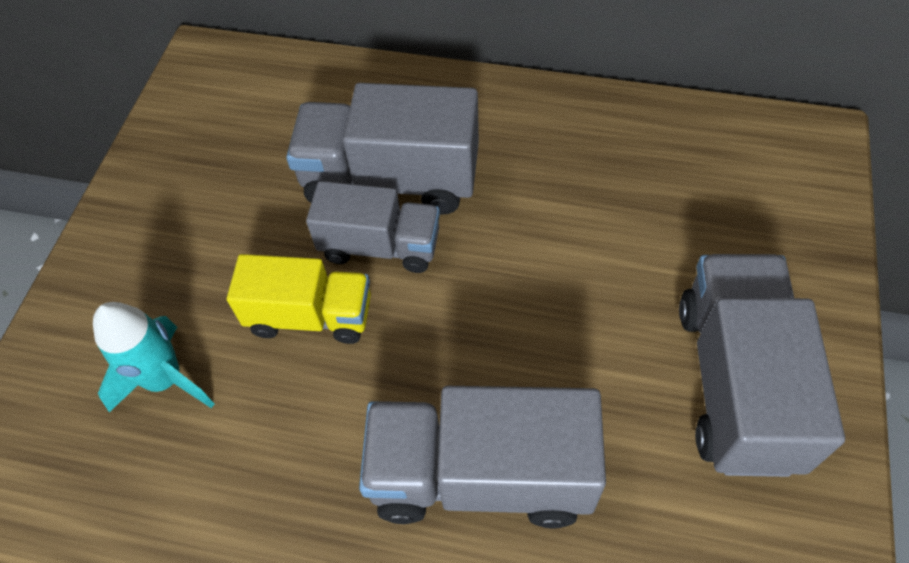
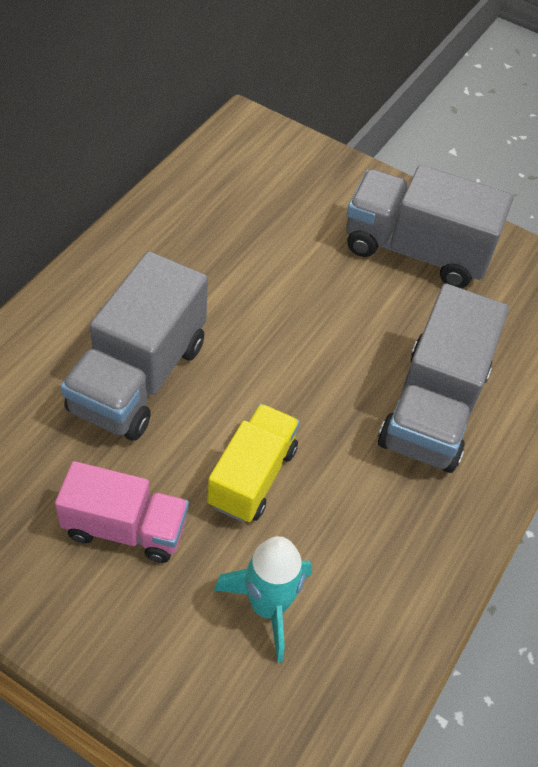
camera: 80 degrees left, 5 degrees down
(218, 234) = (125, 528): none -> pink truck
(380, 246) = (205, 406): grey truck -> none

